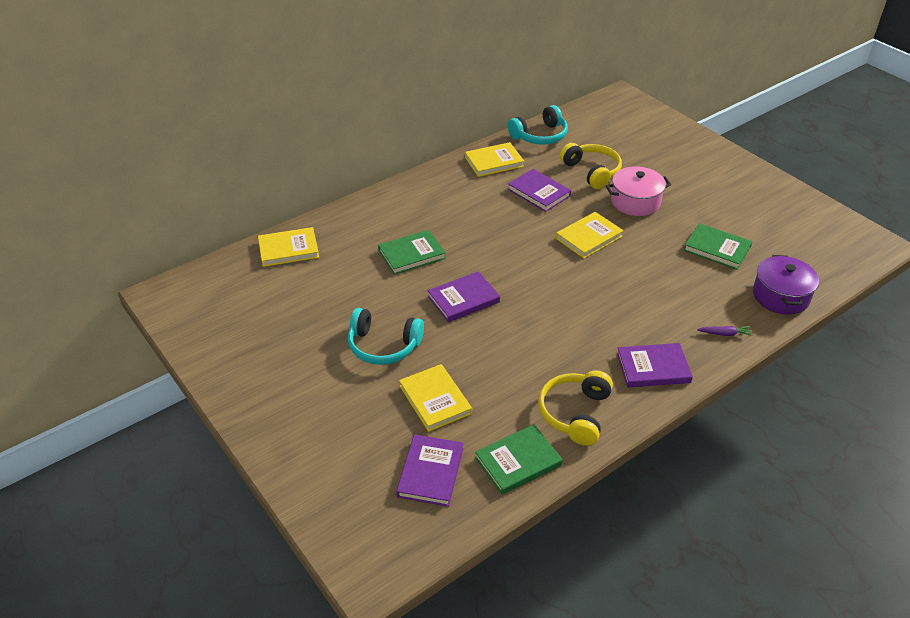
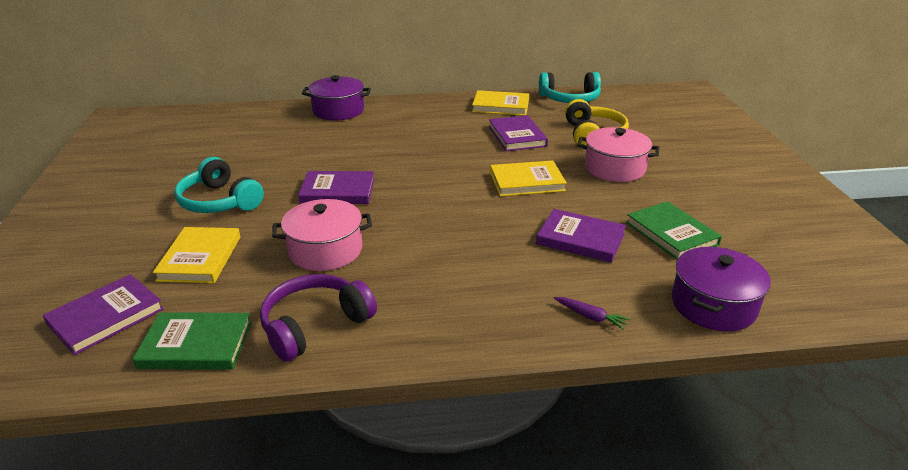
camera: 30 degrees right, 10 degrees down
(288, 249) = (246, 117): yellow book -> none
(364, 213) = (338, 111): none -> purple pot
(412, 254) = (338, 147): green book -> none
(515, 355) = (325, 250): none -> pink pot
(575, 413) = (314, 325): yellow headphones -> purple headphones
(653, 368) = (458, 317): purple book -> purple book (580, 239)

